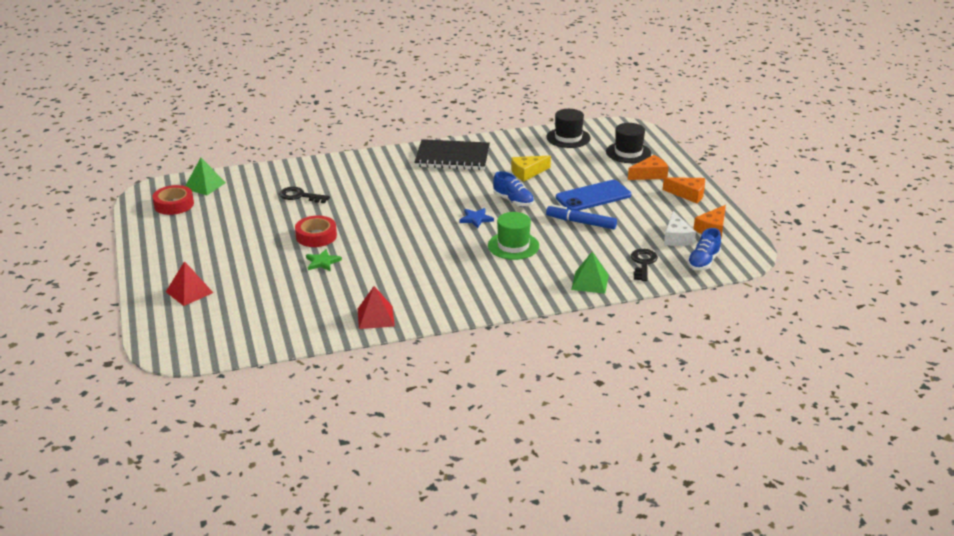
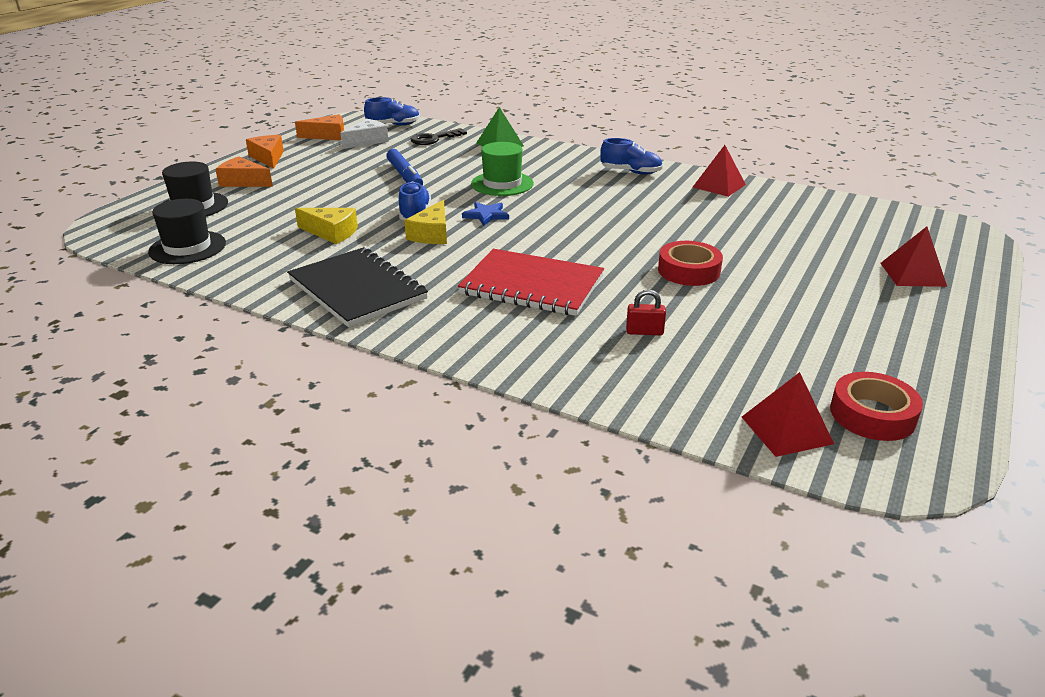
camera: 135 degrees left, 0 degrees up
(204, 185) = (786, 430): green pyramid -> red pyramid
(300, 196) = (644, 332): black key -> red padlock
(322, 262) = (715, 243): green star -> none
(381, 193) = (532, 285): none -> red notebook
(453, 300) = (631, 172): none -> blue shoe
(479, 195) = (432, 234): none -> yellow cheese
(593, 197) = (339, 187): blue phone -> none

